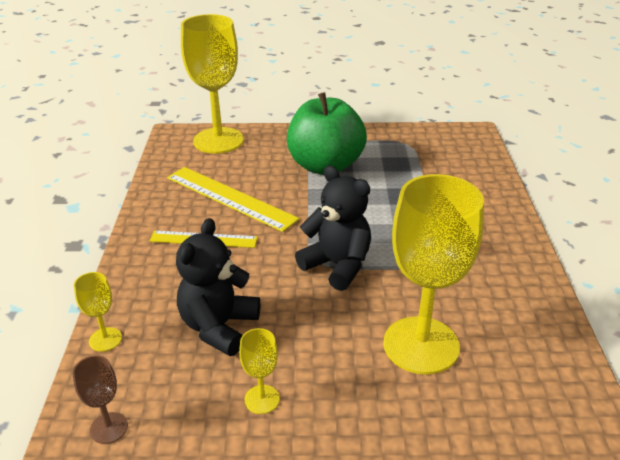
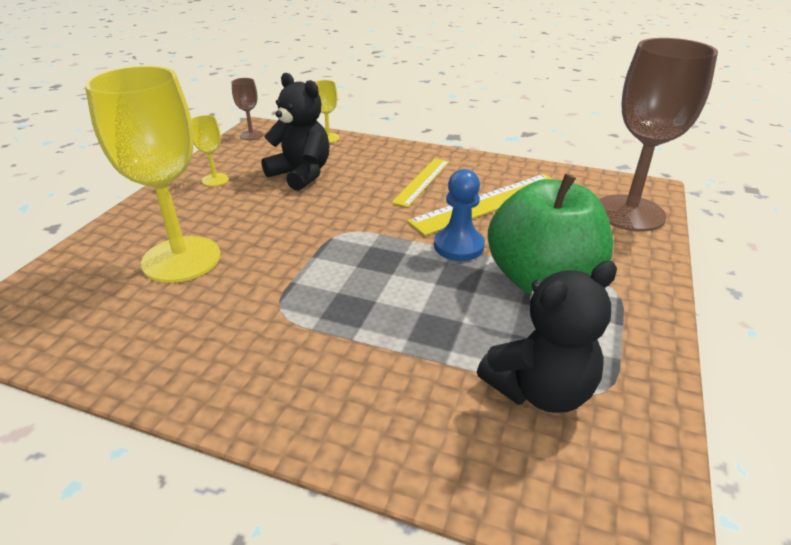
camera: 110 degrees right, 0 degrees up
(218, 140) = (629, 213): yellow goblet -> brown goblet
(304, 202) = (459, 246): none -> blue pawn
(337, 265) = (328, 241): black teddy bear -> black teddy bear (540, 390)

